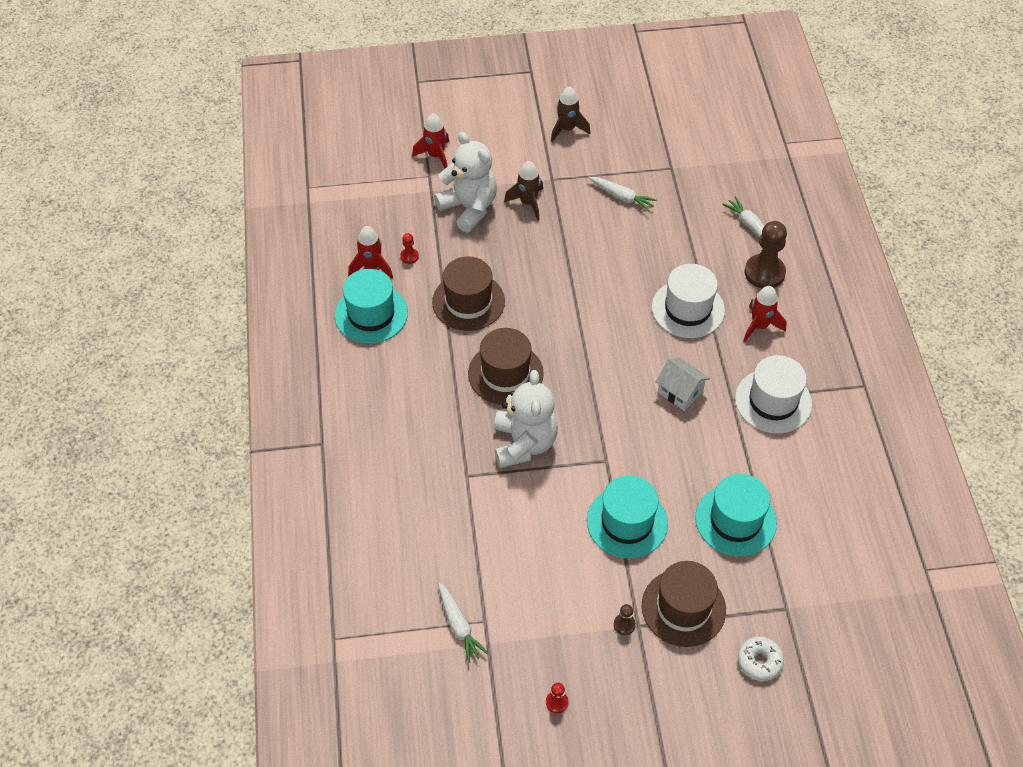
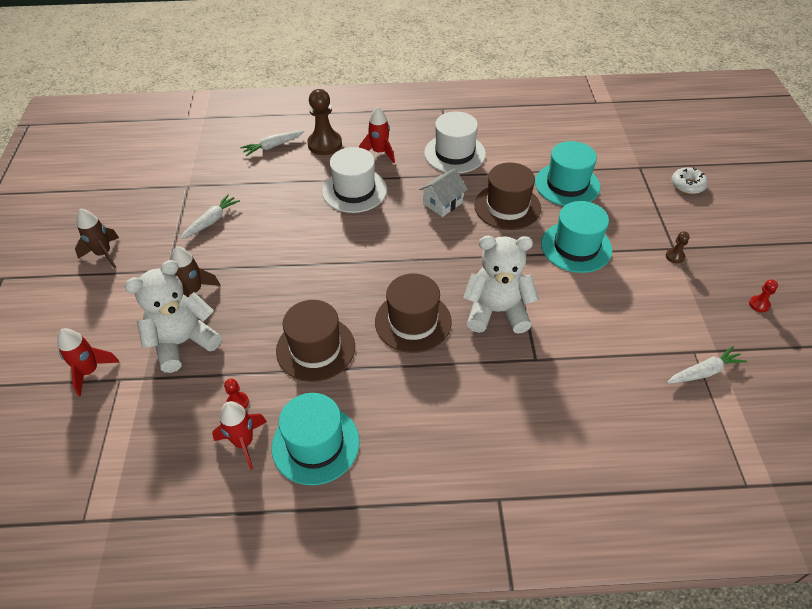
camera: 85 degrees left, 5 degrees down
(683, 608) = (651, 220): brown hat -> brown hat (507, 207)

